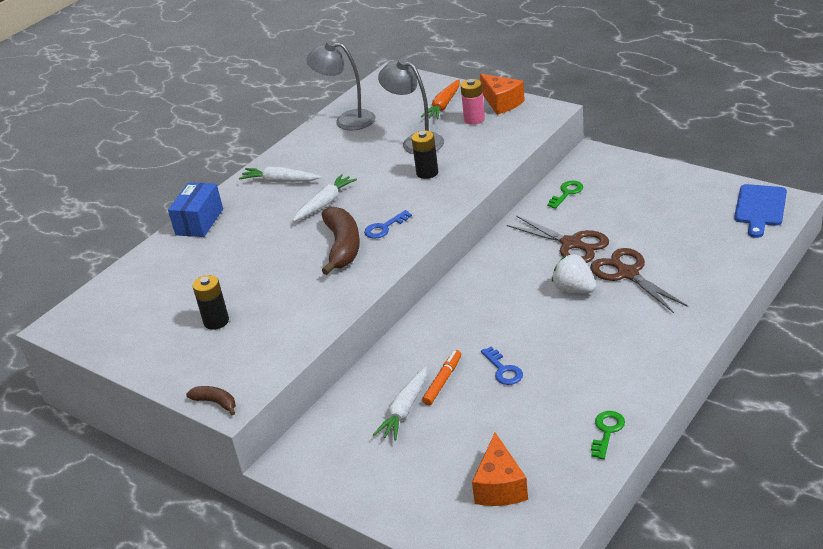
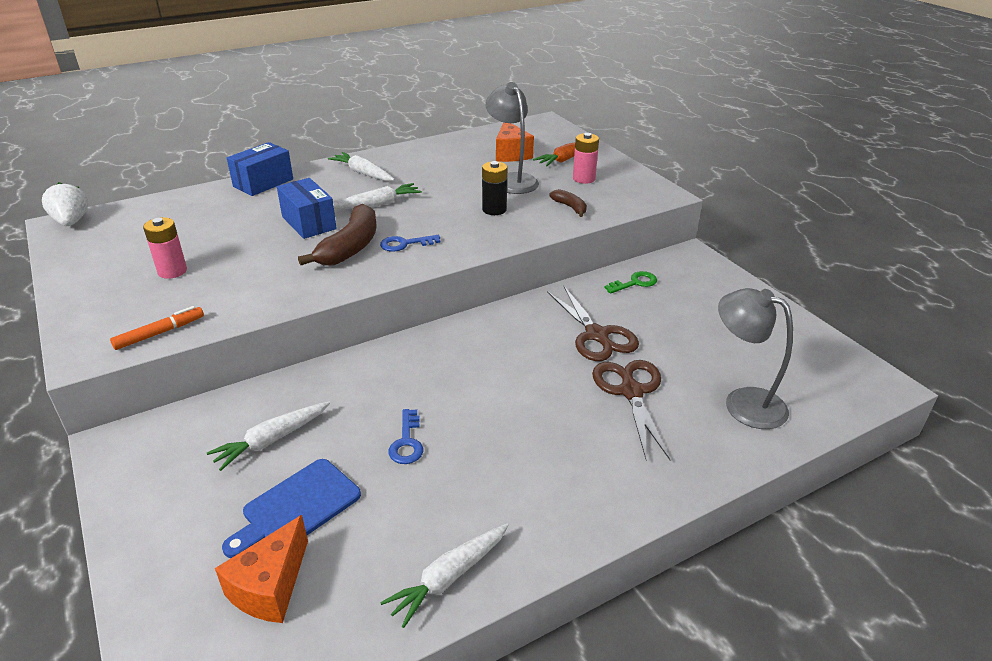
camera: 20 degrees right, 0 degrees up
(215, 402) = (77, 348): brown banana -> brown banana (570, 207)
(216, 321) = (172, 271): black battery -> pink battery
(284, 240) = (309, 223): none -> blue box
(347, 120) = (471, 144): grey lamp -> grey lamp (743, 402)
(442, 381) = (337, 426): orange marker -> orange marker (159, 333)
(501, 103) = (623, 173): orange cheese -> orange cheese (511, 154)
(574, 289) = (558, 385): white strawberry -> white strawberry (71, 222)
(607, 431) = (448, 578): green key -> white carrot
(760, 208) = (843, 378): blue cutting board -> blue cutting board (297, 507)

